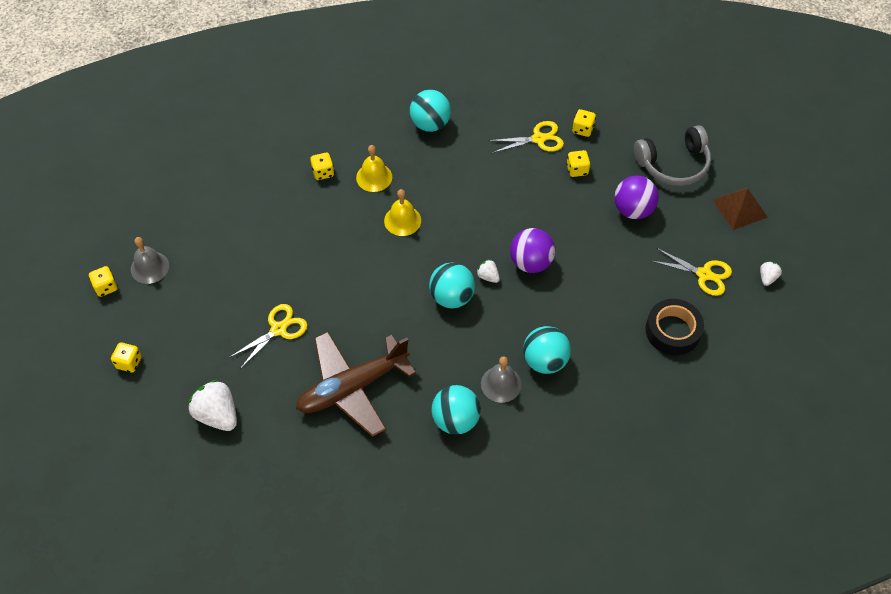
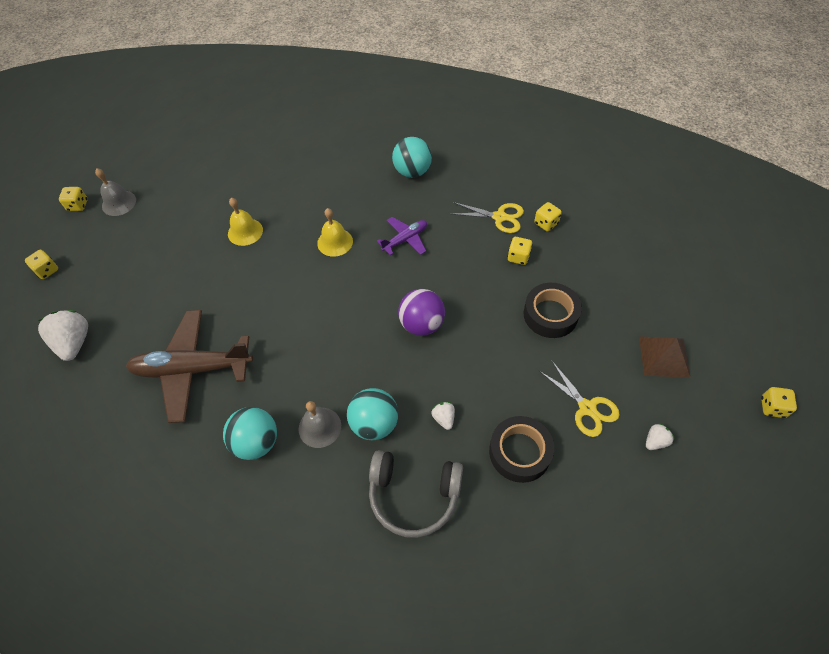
camera: 30 degrees right, 0 degrees up
(278, 329) = (172, 292): yellow scissors -> none
(323, 172) = (299, 179): yellow dice -> yellow dice (772, 407)
(374, 177) = (336, 197): yellow bell -> yellow bell (245, 231)
(451, 297) = (331, 325): turquoise ball -> none
(466, 193) = (405, 239): none -> purple plane
(488, 276) = (375, 320): white strawberry -> white strawberry (444, 418)
(633, 210) = (550, 314): purple ball -> black tape
(673, 164) = (617, 287): grey headphones -> grey headphones (414, 495)

